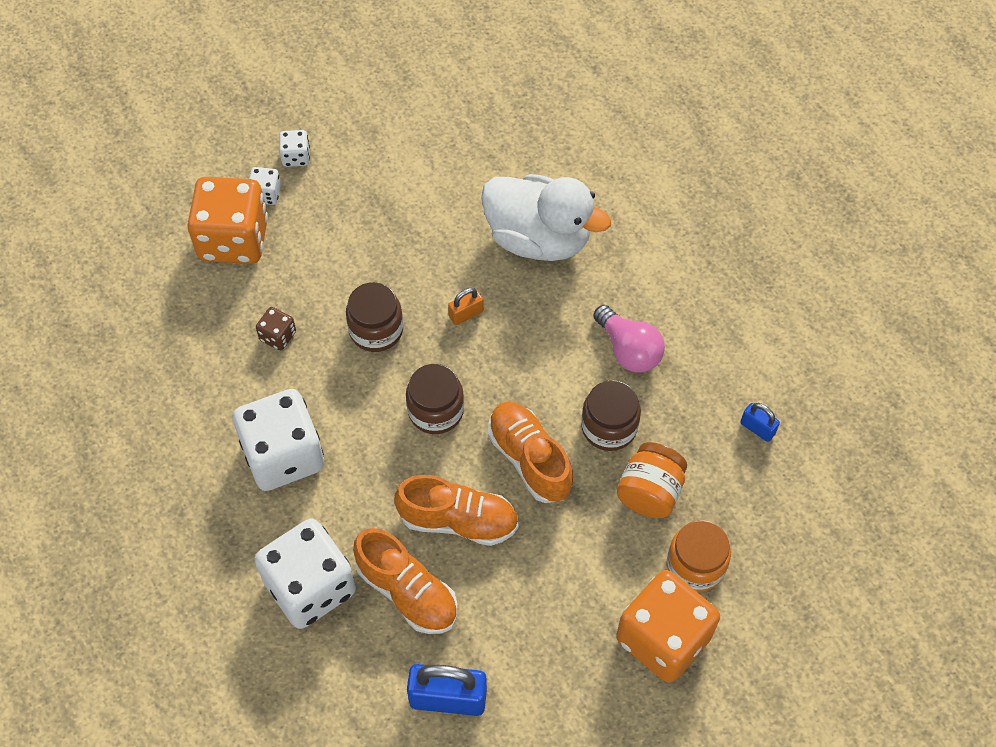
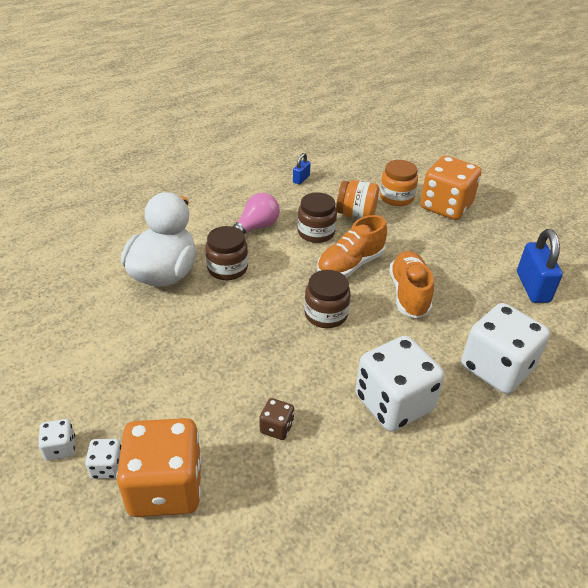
camera: 100 degrees left, 20 degrees down
(376, 330) = (259, 358): brown jar -> brown jar (227, 268)
(407, 591) = (472, 314): orange shoe -> none
(466, 314) = (237, 306): orange padlock -> none

